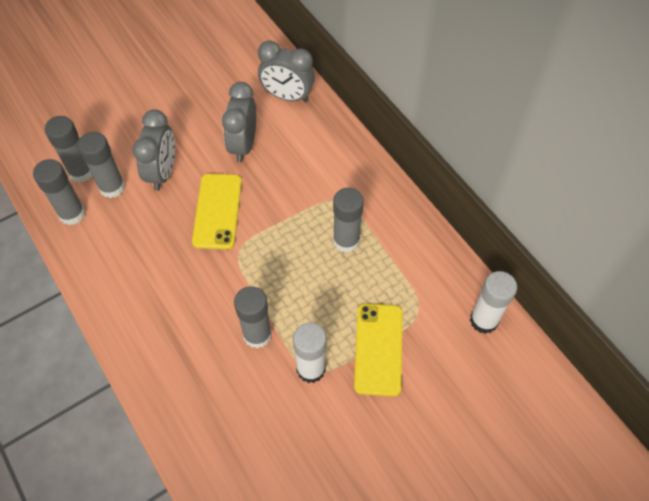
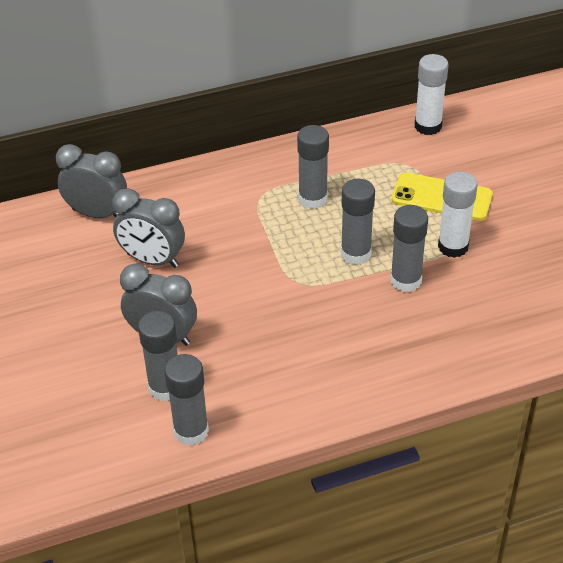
camera: 75 degrees left, 15 degrees down
(81, 172) = (127, 418): grey glue stick -> grey glue stick (356, 254)
(217, 211) = (238, 294): yellow phone -> none
(287, 96) = (97, 214): grey clock -> grey clock turned 105 degrees counterclockwise

